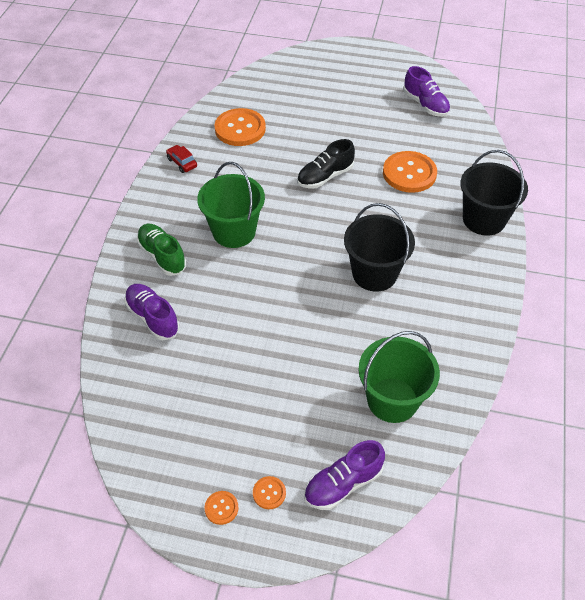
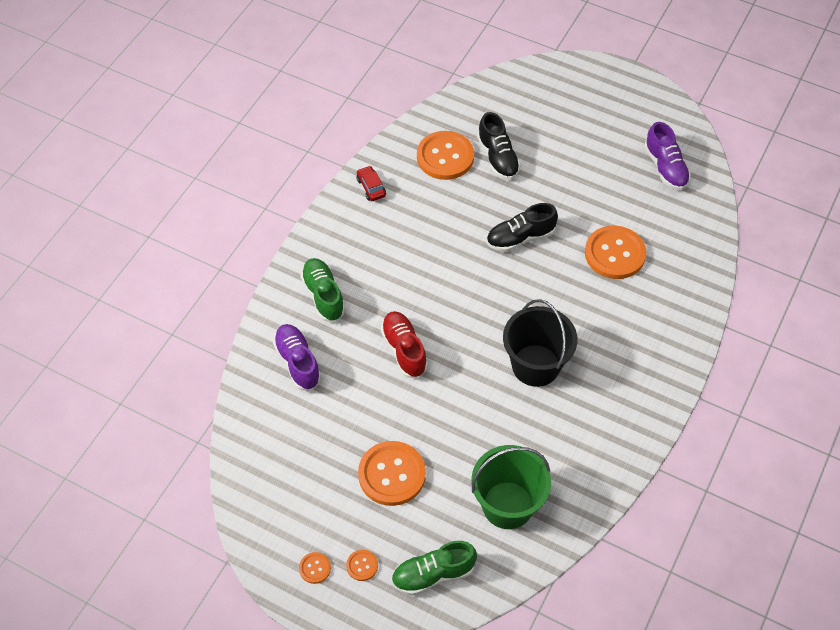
camera: 15 degrees right, 5 degrees up
(234, 231) = (404, 283): green bucket -> none
(251, 286) = (404, 350): none -> red shoe
(272, 398) = (392, 474): none -> orange button
(285, 122) = (498, 158): none -> black shoe
(343, 484) = (433, 574): purple shoe -> green shoe
(484, 219) = (676, 329): black bucket -> none

